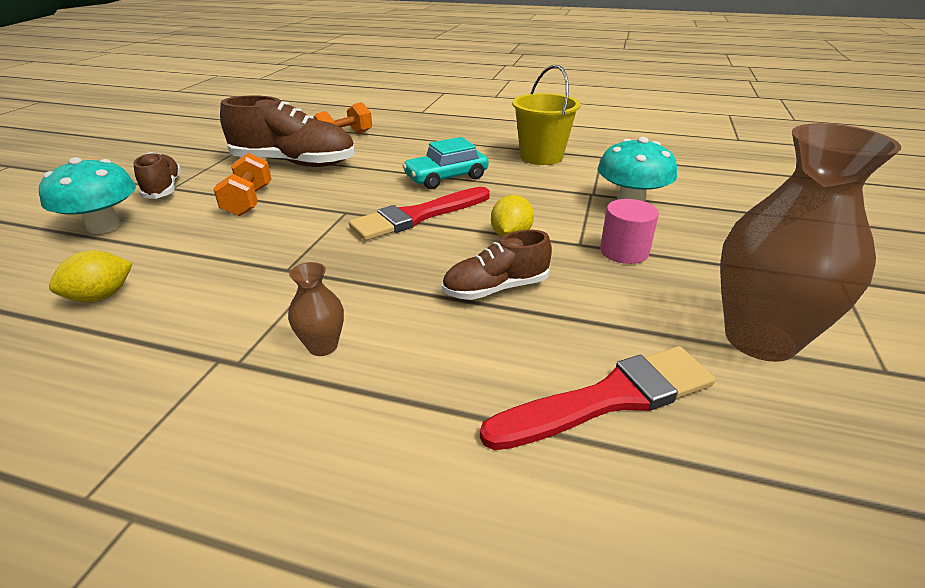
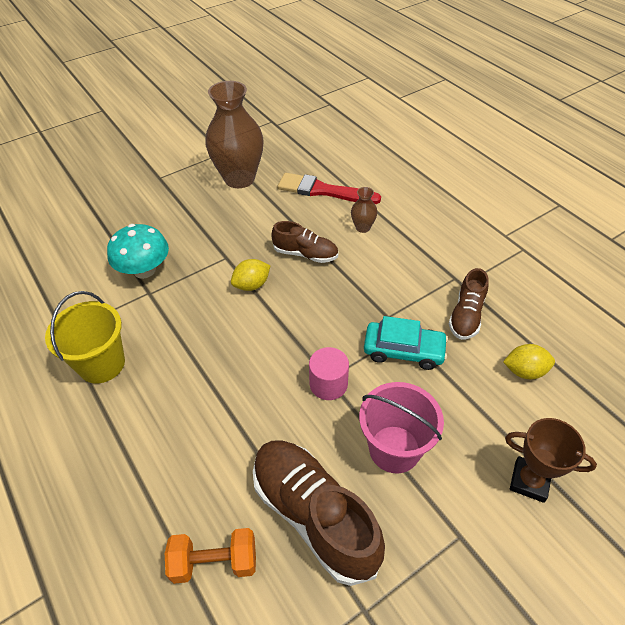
camera: 140 degrees left, 15 degrees up
(104, 226) = (529, 481): turquoise mushroom -> brown trophy
(163, 189) = (469, 539): brown shoe -> brown shoe (466, 315)
(249, 201) = (394, 449): orange dumbbell -> pink bucket
(323, 346) = (412, 266): brown vase -> brown vase (363, 227)
(418, 216) = (284, 339): red brush -> none
(446, 177) = (211, 381): turquoise car -> turquoise car (403, 350)
(624, 251) = (214, 240): pink cylinder -> pink cylinder (328, 384)

